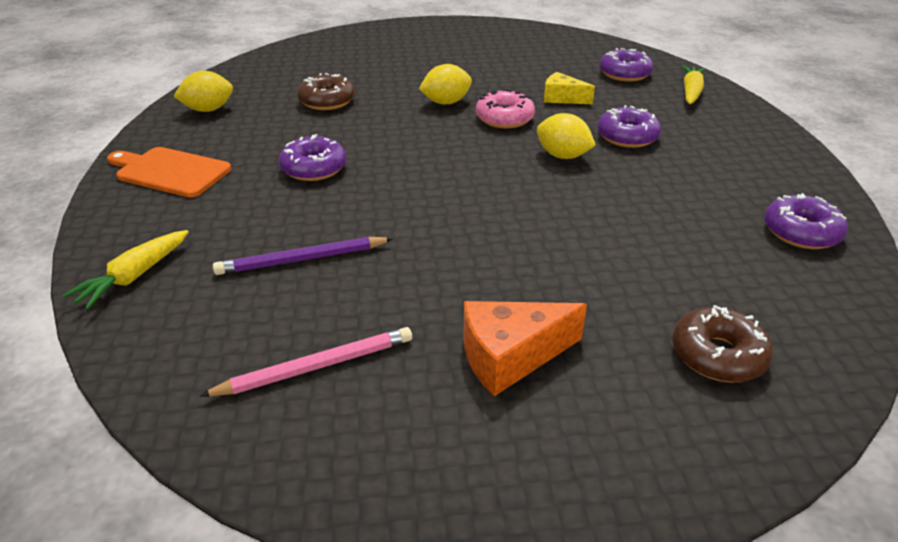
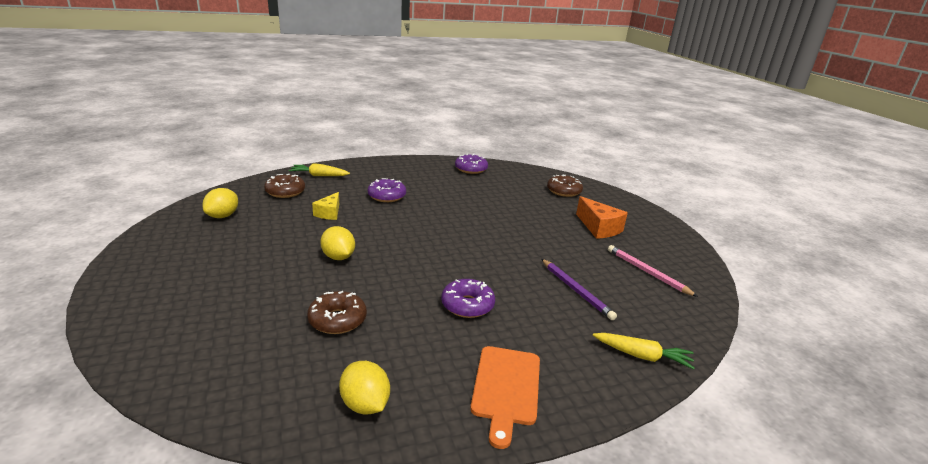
camera: 105 degrees left, 10 degrees down
(504, 118) = (366, 233): pink donut -> none
(562, 156) = (417, 214): yellow lemon -> yellow lemon (223, 216)
(624, 74) = (285, 192): purple donut -> brown donut

